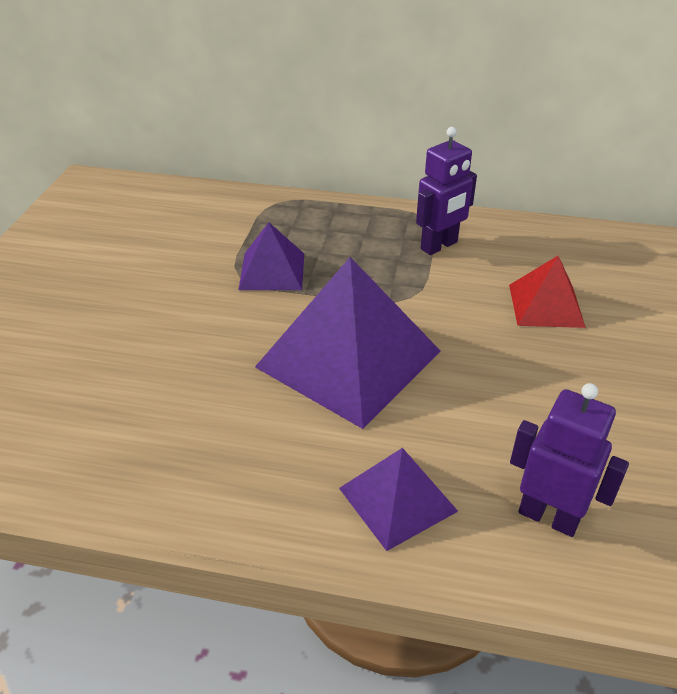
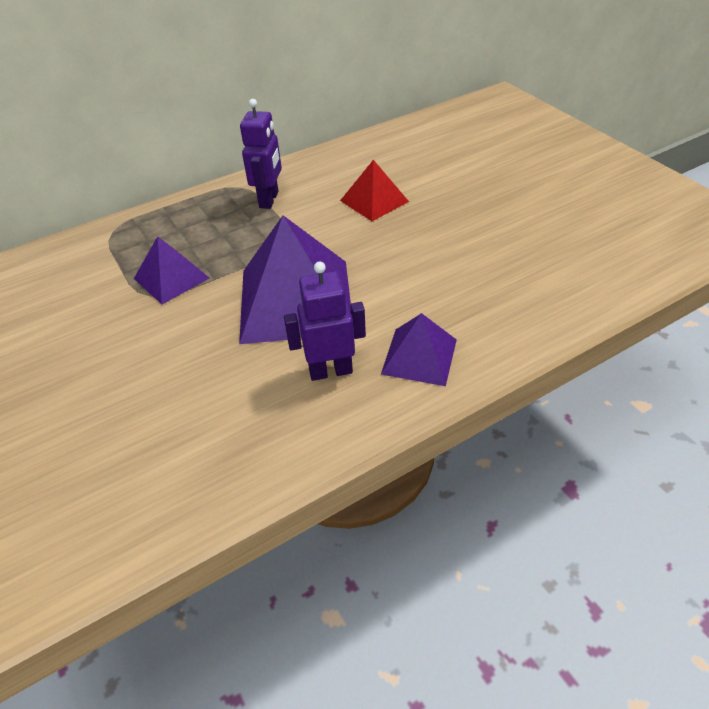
camera: 40 degrees left, 5 degrees up
(548, 517) = (501, 310): purple robot -> purple robot (330, 371)

